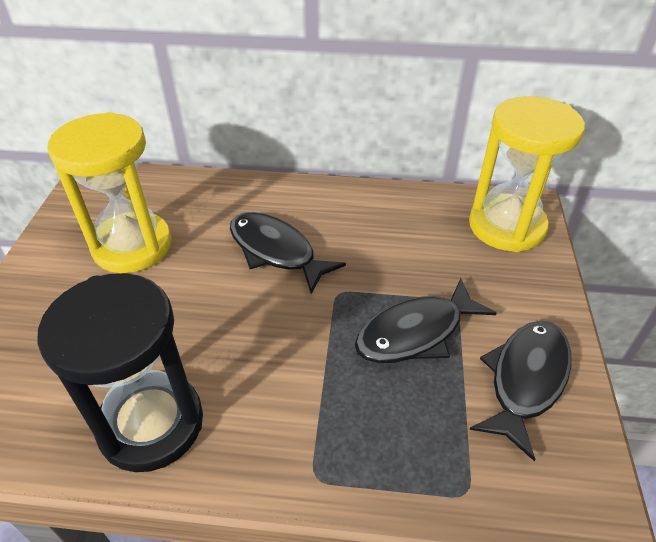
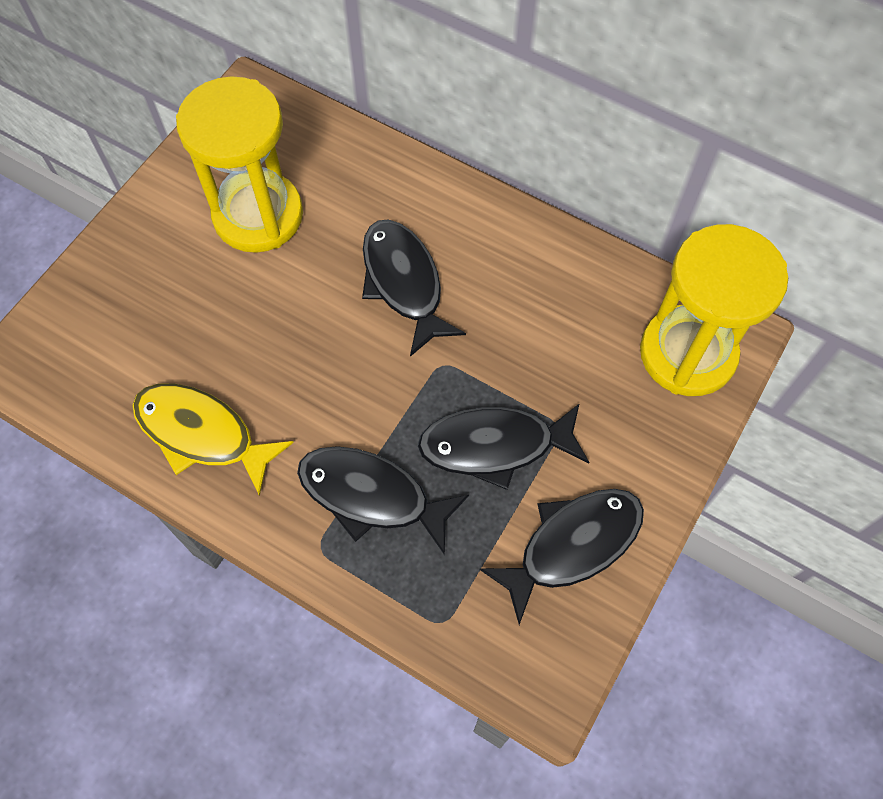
camera: 25 degrees right, 20 degrees up
(151, 424) = (202, 434): black hourglass -> yellow fish
(338, 411) = (371, 496): none -> black fish

